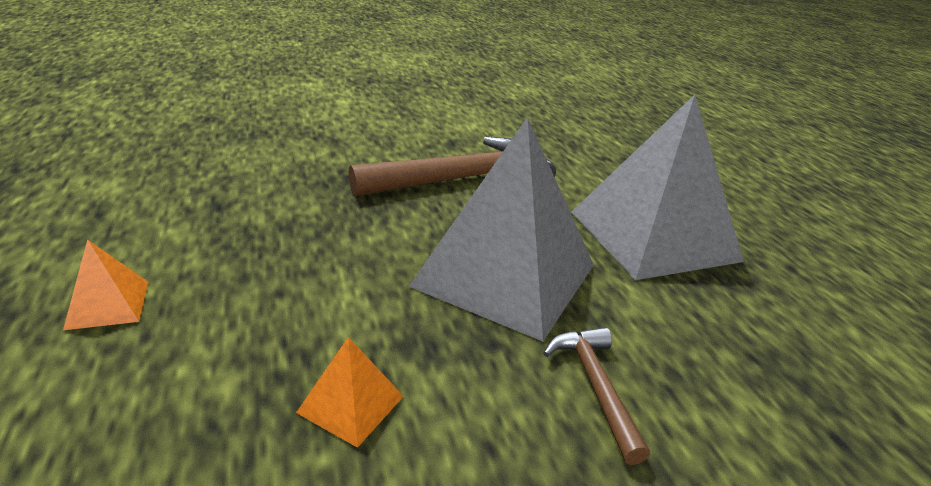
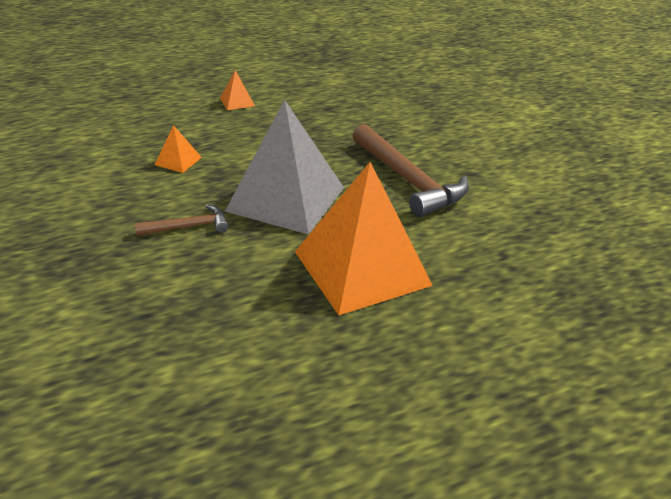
camera: 85 degrees right, 5 degrees up
(653, 235) = (362, 268): grey pyramid -> orange pyramid

